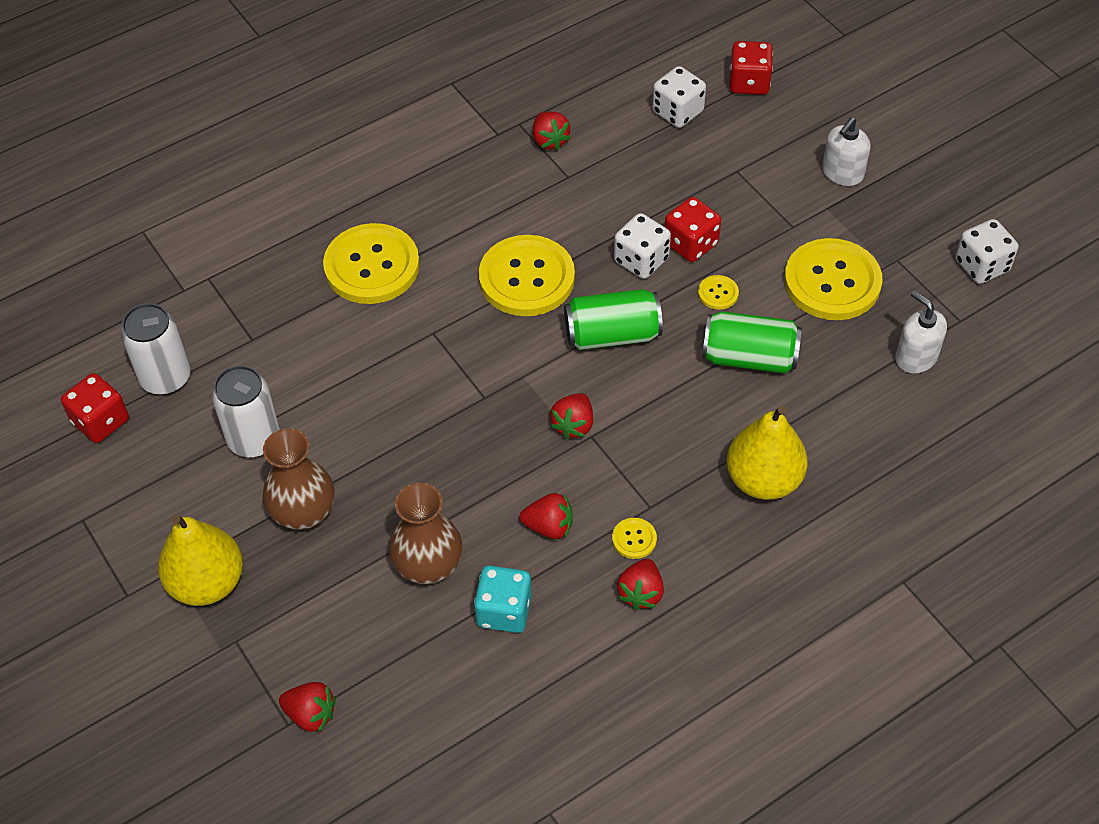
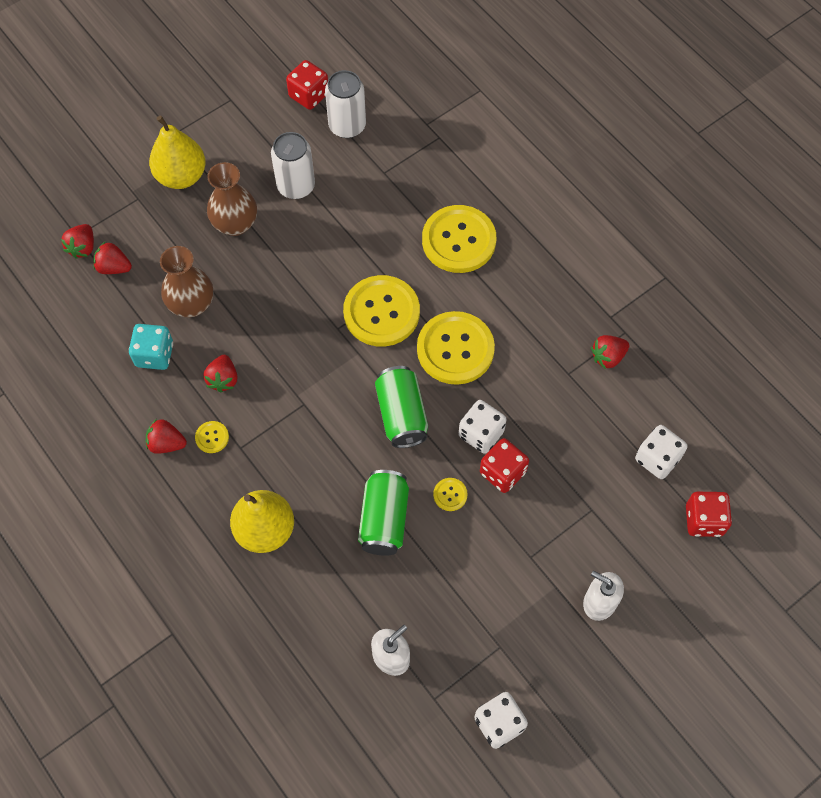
camera: 85 degrees right, 10 degrees up
(573, 425) = (313, 391): red strawberry -> red strawberry (114, 267)
(832, 282) = (470, 589): yellow button -> yellow button (381, 312)

